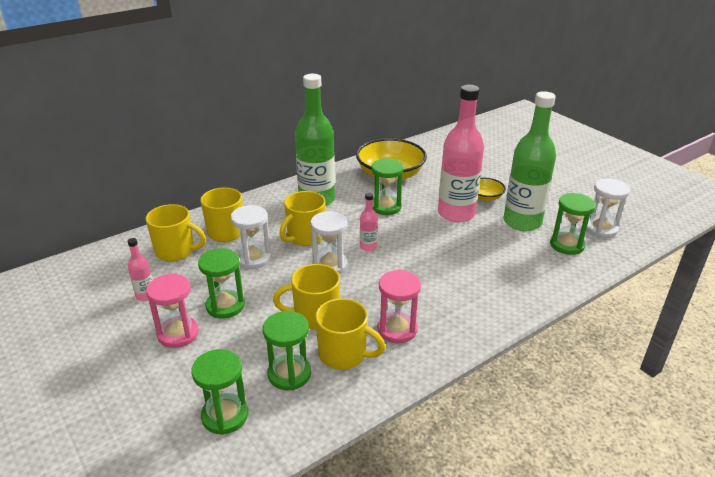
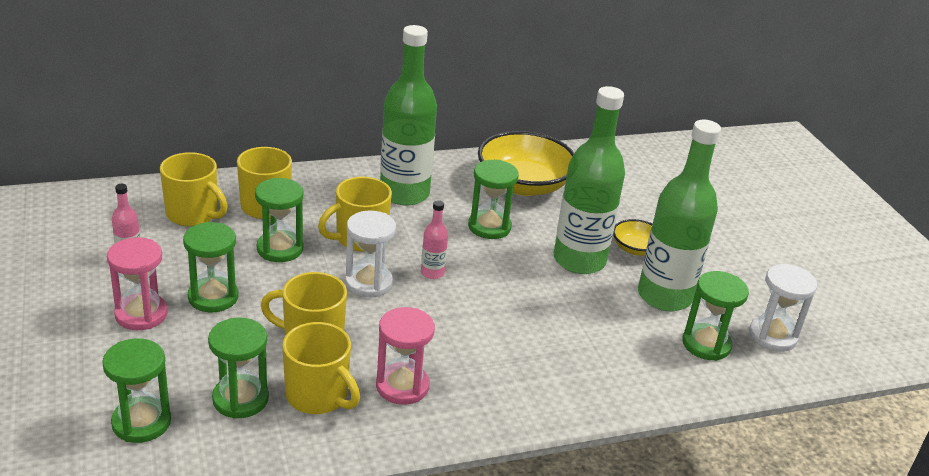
camera: 15 degrees right, 0 degrees up
(253, 258) = (280, 249): white hourglass -> green hourglass
(456, 213) = (579, 260): pink bottle -> green bottle

